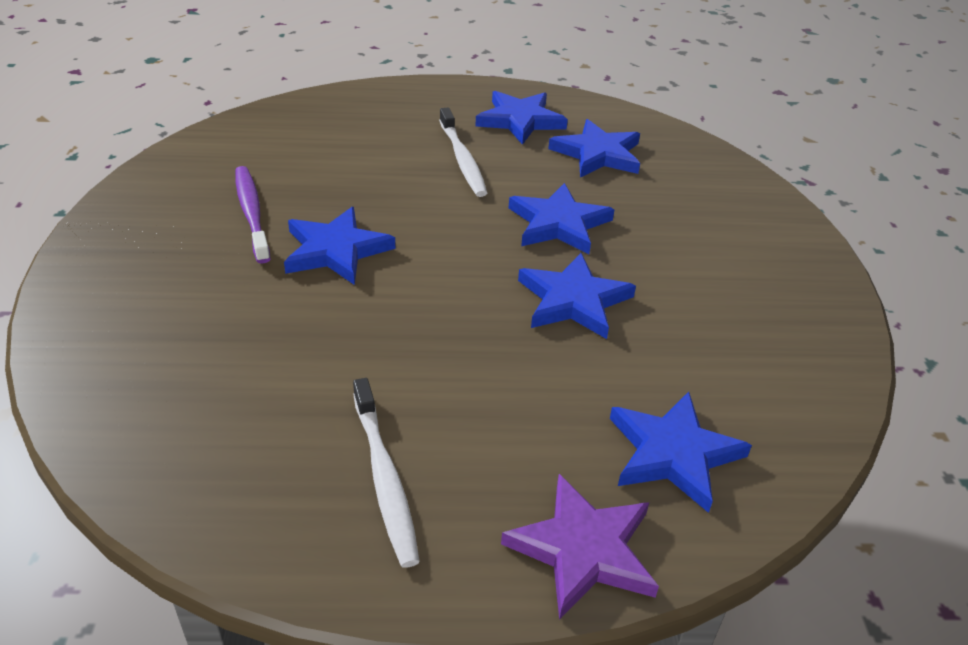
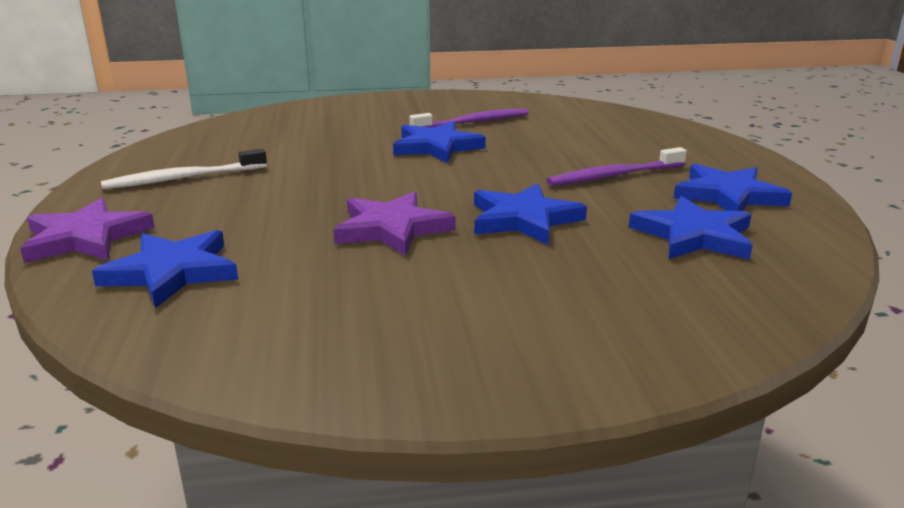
camera: 85 degrees right, 15 degrees down
(462, 160) = (613, 176): white toothbrush -> purple toothbrush
(573, 300) = (392, 228): blue star -> purple star

